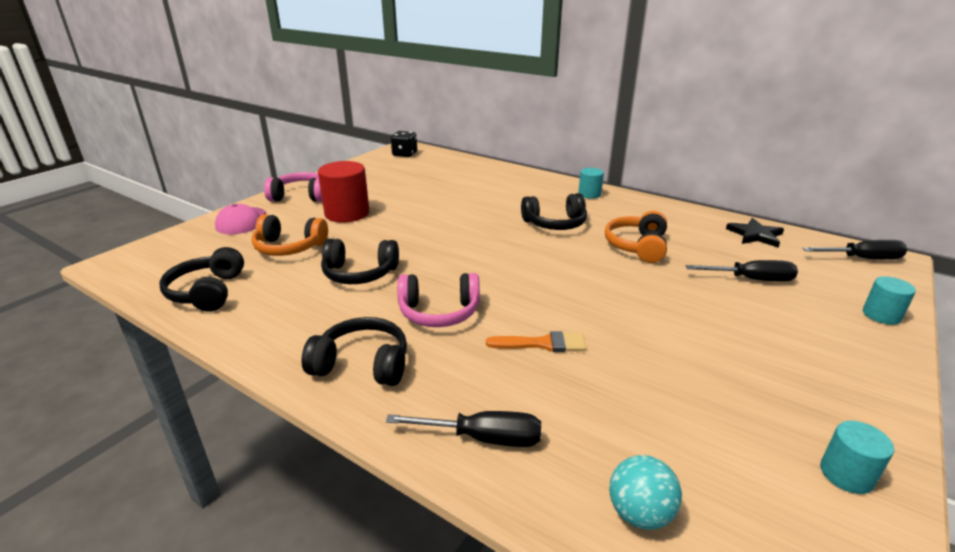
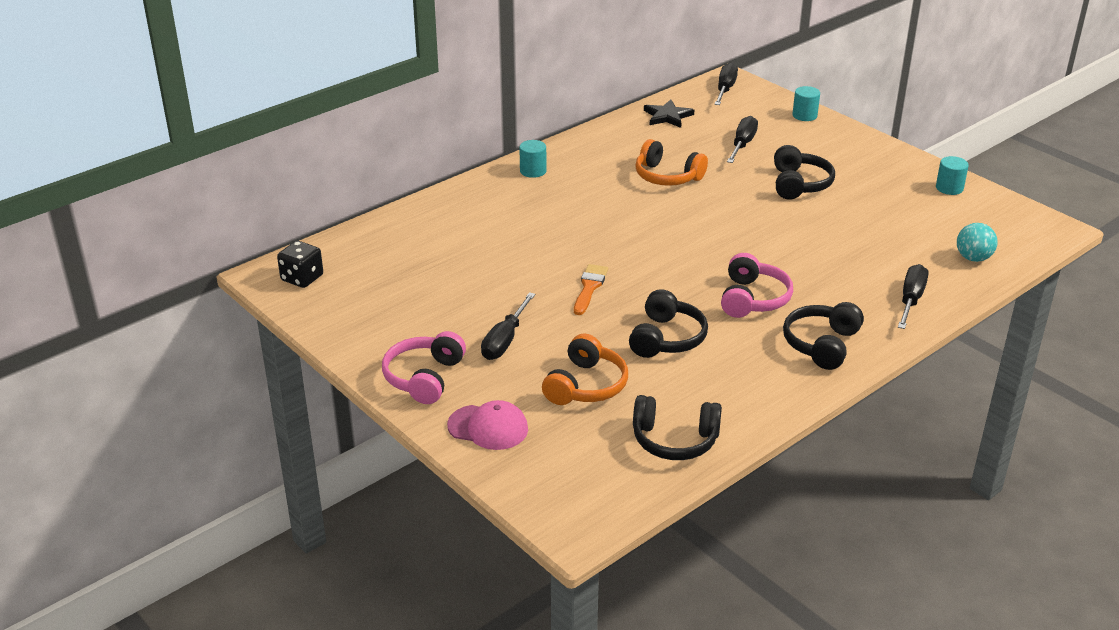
camera: 75 degrees left, 5 degrees up
(347, 213) = (505, 340): red cylinder -> black screwdriver
(542, 344) = (810, 257): orange brush -> orange brush (589, 287)
(555, 223) = (599, 207): black headphones -> black headphones (799, 184)

